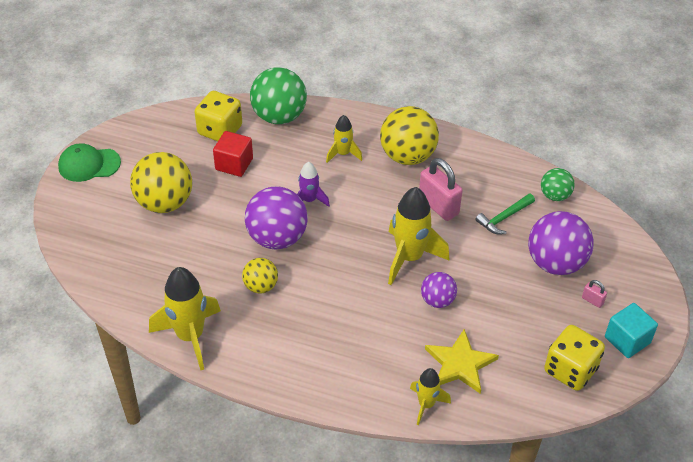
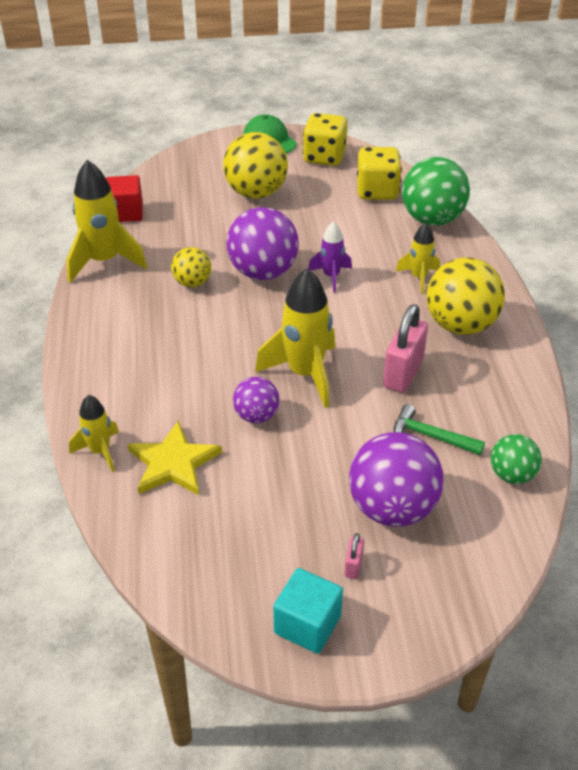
camera: 65 degrees right, 5 degrees down
(234, 164) = (340, 214): red cube -> red cube (126, 213)
(570, 370) = (220, 573): yellow dice -> yellow dice (324, 157)

